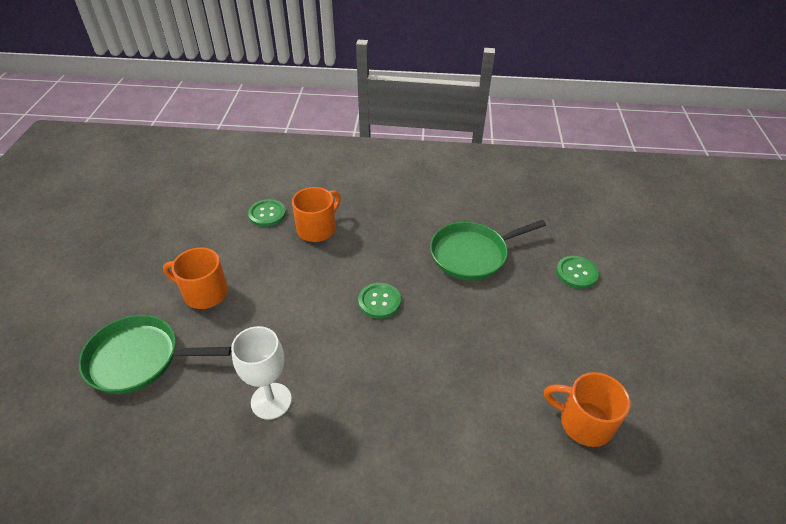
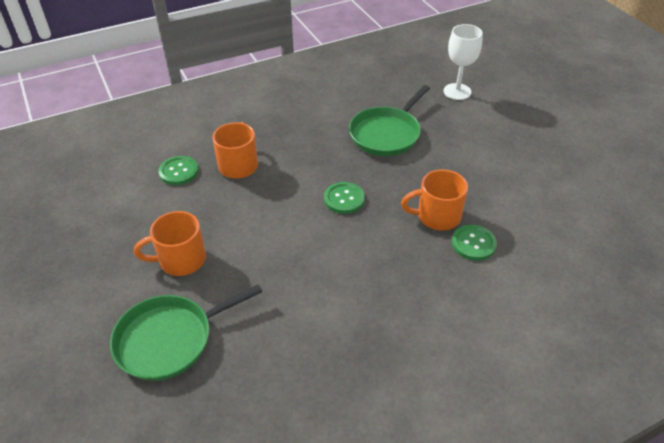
camera: 30 degrees left, 0 degrees up
(271, 401) = (322, 311): white goblet -> white goblet (457, 91)
(576, 273) = (473, 116): green button -> green button (473, 243)
(584, 422) = (556, 213): orange mug -> orange mug (437, 216)

